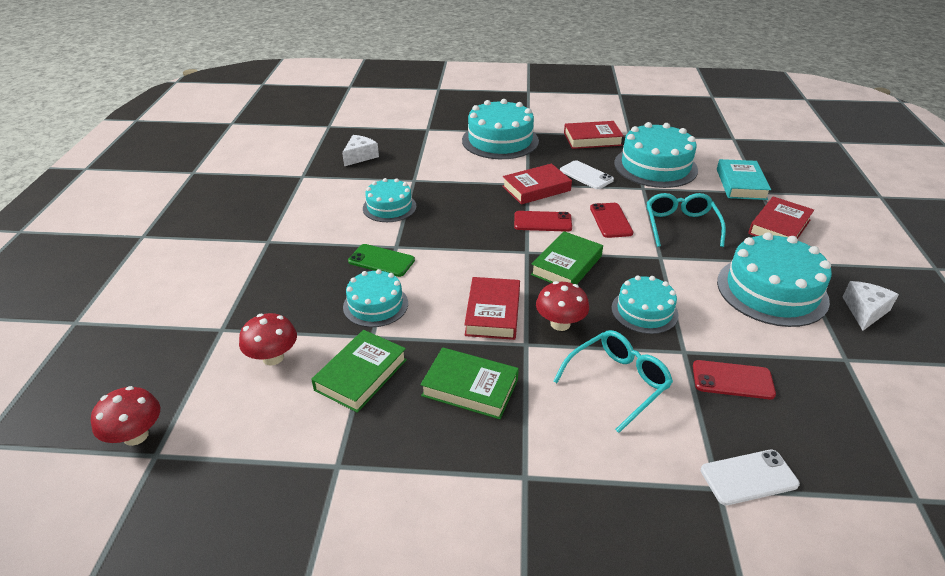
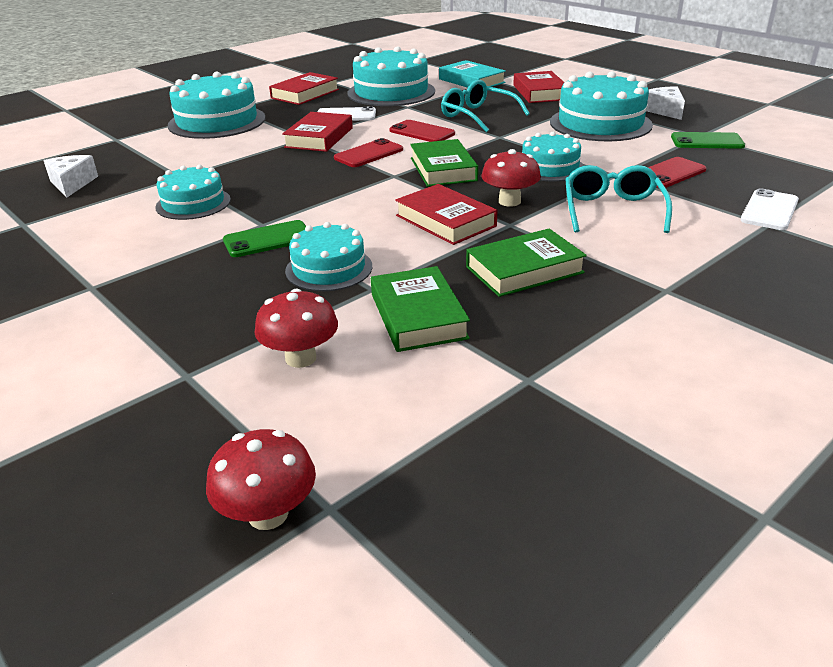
camera: 45 degrees left, 5 degrees down
(839, 370) = (707, 141): none -> green phone

